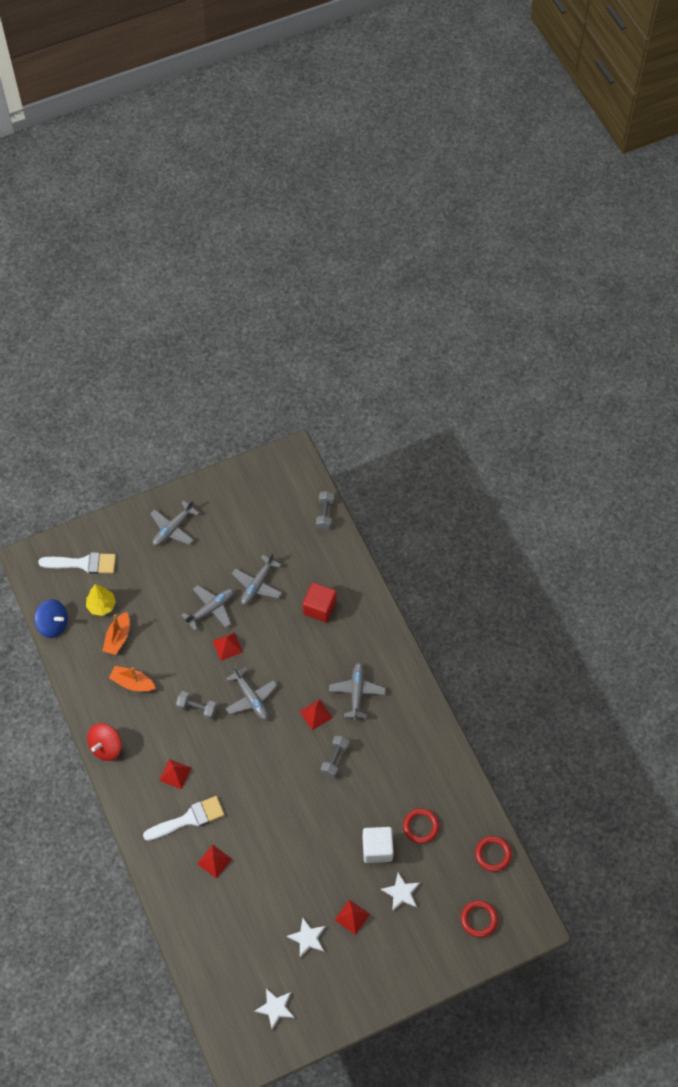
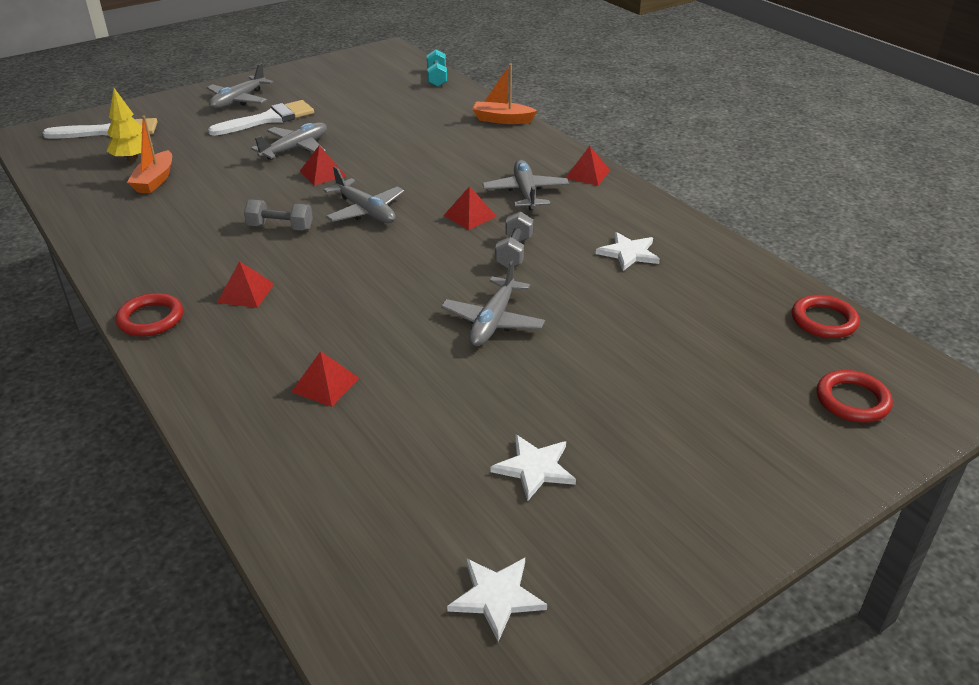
camera: 10 degrees left, 25 degrees down
(53, 624) = (55, 178): blue spinning top -> none
(106, 747) = (124, 277): red spinning top -> none
(132, 683) = (175, 215): orange boat -> orange boat (502, 120)
(189, 819) = (272, 339): white brush -> white brush (268, 119)
(257, 584) = (359, 127): grey plane -> grey plane (493, 321)
(319, 608) = (449, 136): red cube -> none
(325, 514) = (437, 78): grey dumbbell -> turquoise dumbbell
(352, 917) = (613, 426): red pyramid -> red pyramid (587, 174)
(377, 849) = (623, 336): white cube -> none
(401, 892) = (691, 383): white star -> white star (628, 253)
(420, 826) = (685, 304): red ring -> red ring (151, 319)

